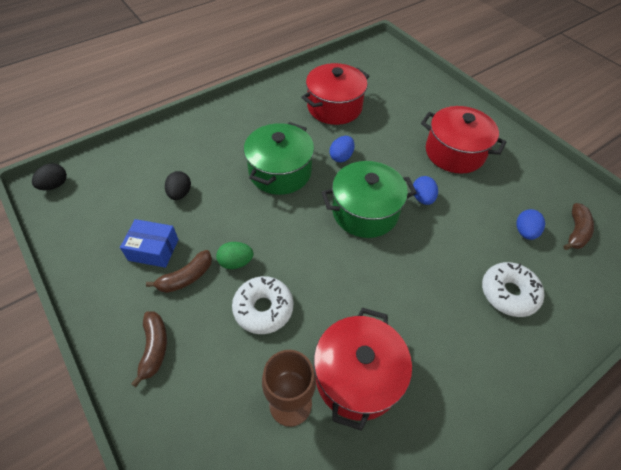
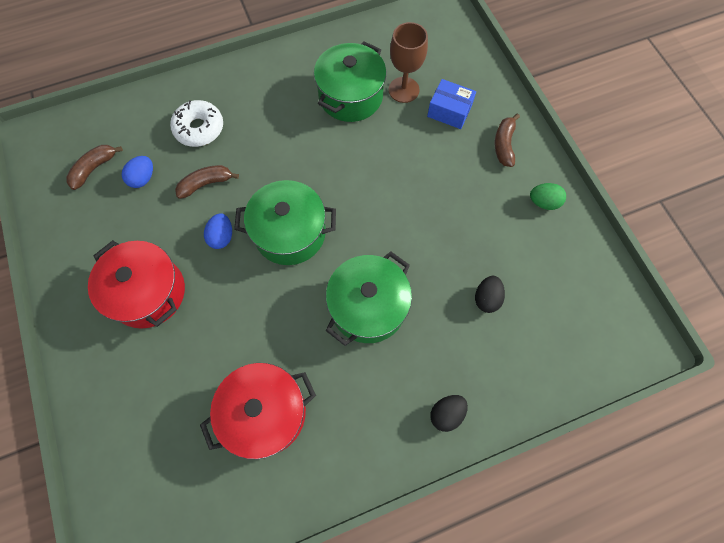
camera: 165 degrees left, 15 degrees up
(55, 185) = (634, 342): black egg -> black egg (446, 413)
(153, 250) = (511, 233): blue box -> blue box (449, 111)
(186, 277) = (479, 198): brown banana -> brown banana (206, 184)
(236, 262) = (432, 204): green egg -> green egg (543, 202)
(263, 308) = (412, 157): white donut -> none
(341, 157) = (288, 315): blue egg -> none
(357, 376) = (350, 96): red pot -> green pot

